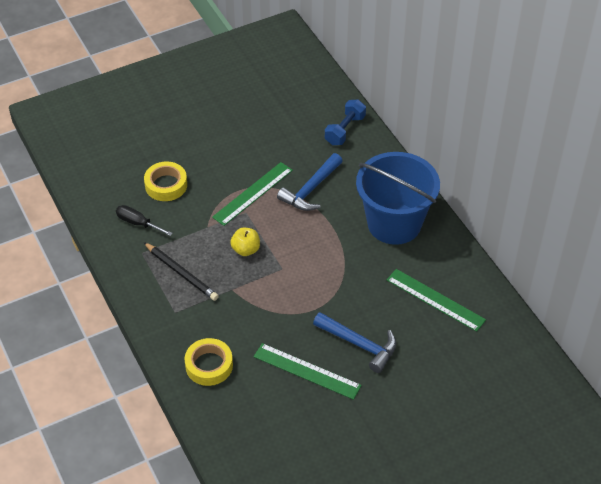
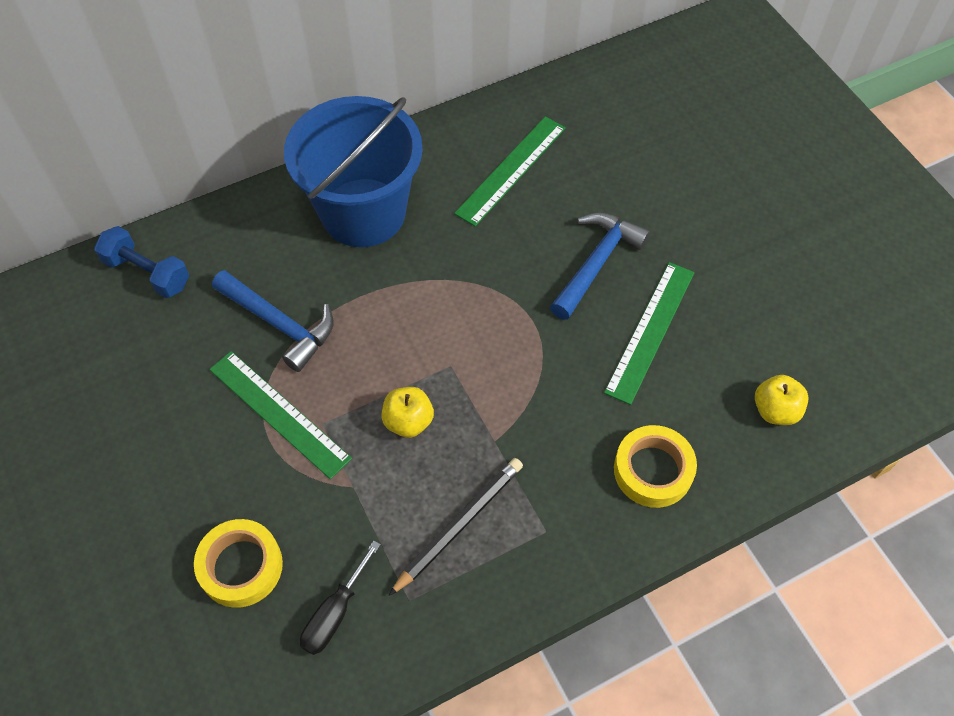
camera: 90 degrees left, 10 degrees up
(247, 435) = (775, 410): none -> yellow apple

